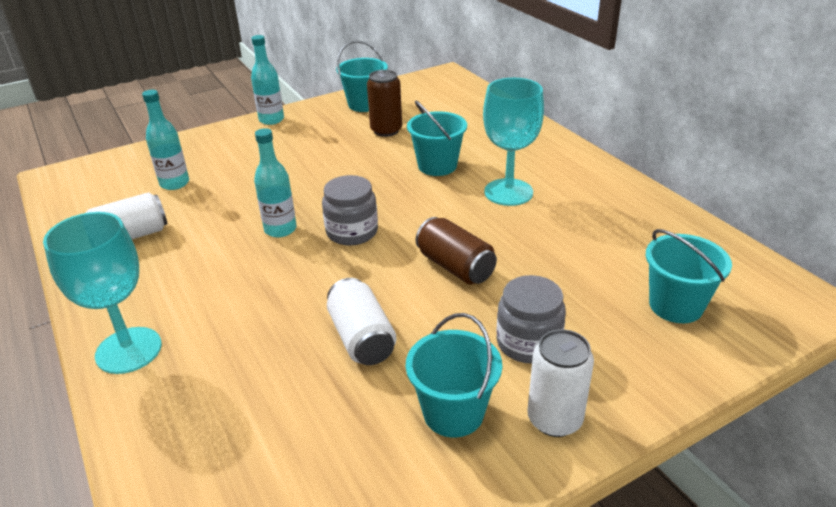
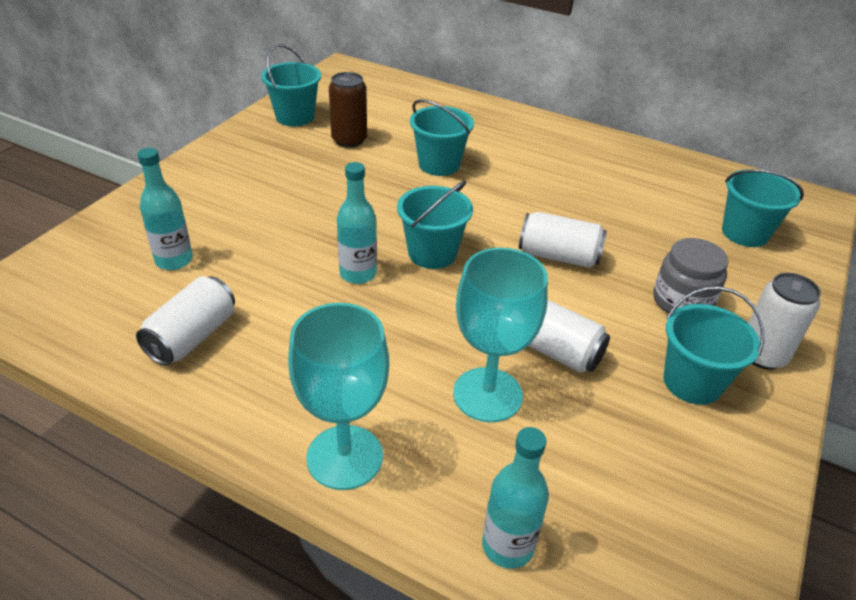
camera: 35 degrees left, 5 degrees up
(271, 120) = (207, 157): turquoise bottle -> turquoise bottle (507, 546)
(352, 232) = (432, 253): grey jar -> turquoise bucket
(455, 267) = (559, 256): brown can -> white can
(508, 192) = (528, 173): turquoise goblet -> turquoise goblet (487, 394)

